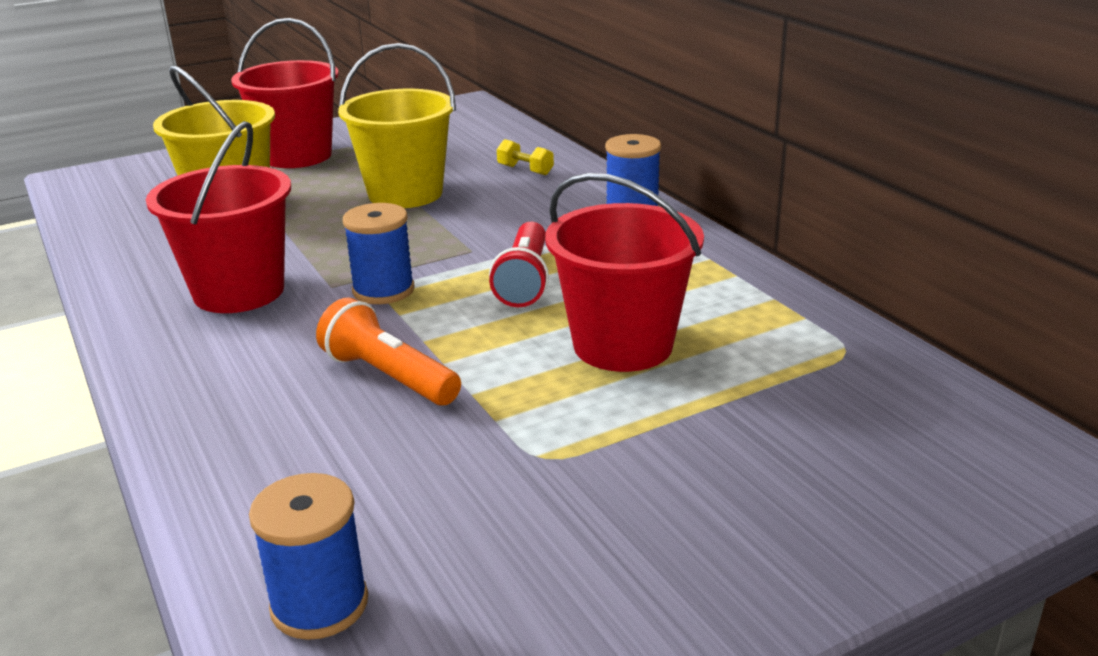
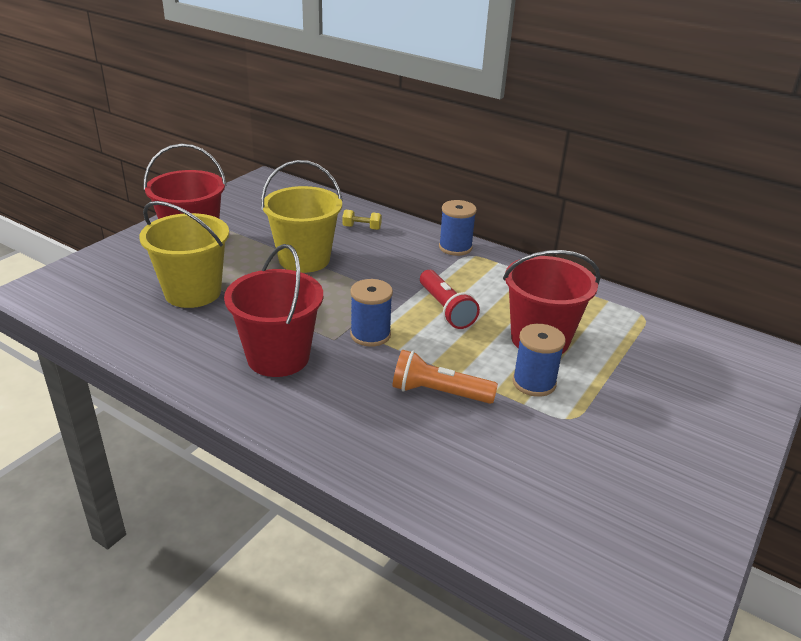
camera: 30 degrees left, 5 degrees up
(319, 604) = (553, 538): blue spool -> blue spool (534, 383)

